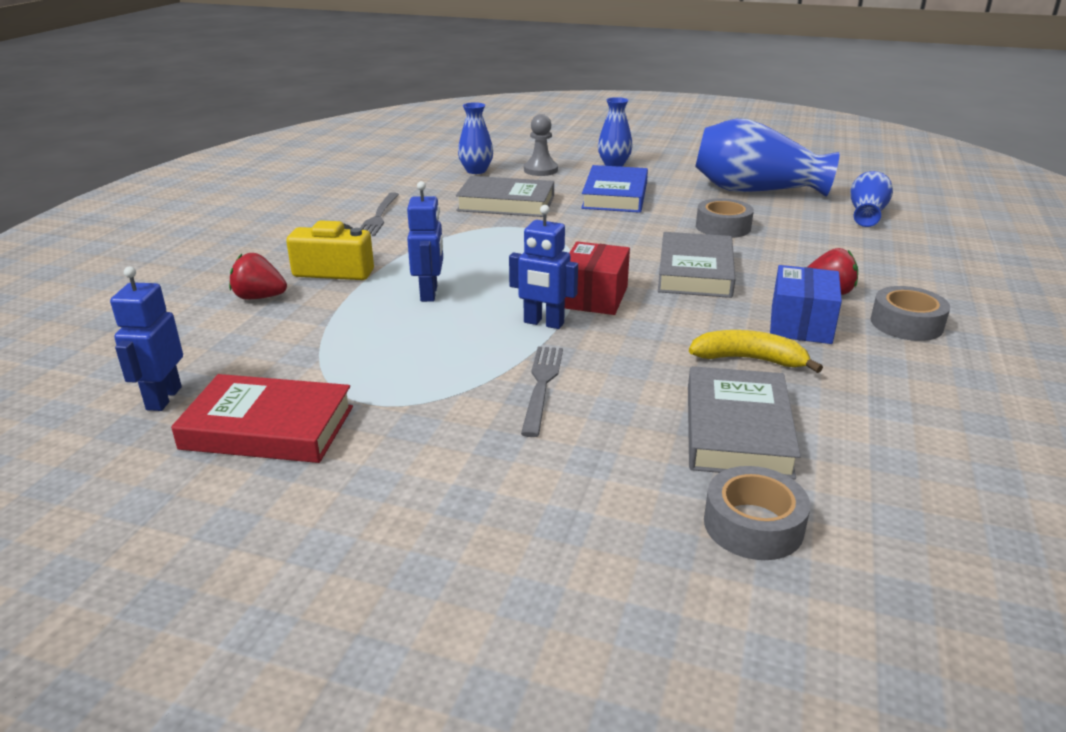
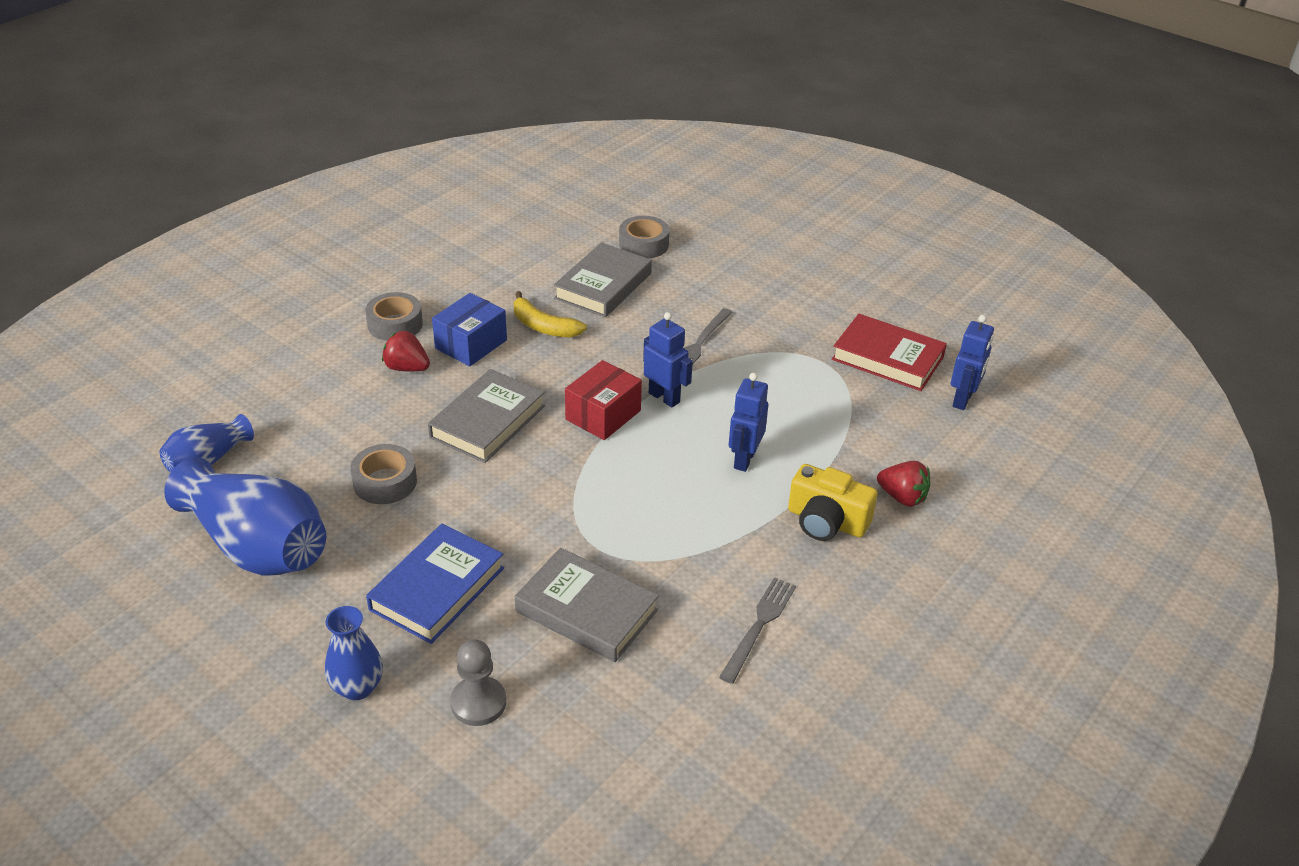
camera: 160 degrees left, 10 degrees up
(476, 171) = (575, 734): blue vase -> none

